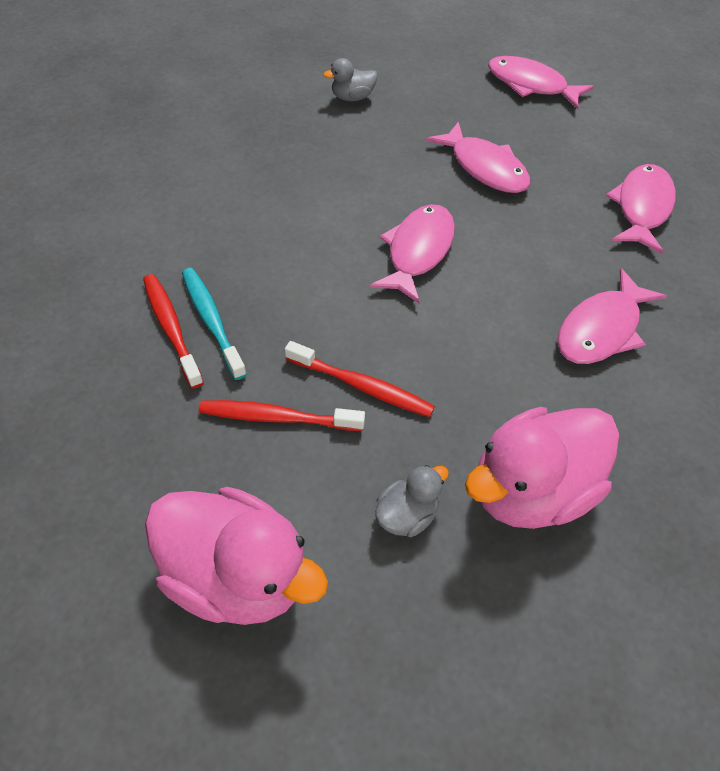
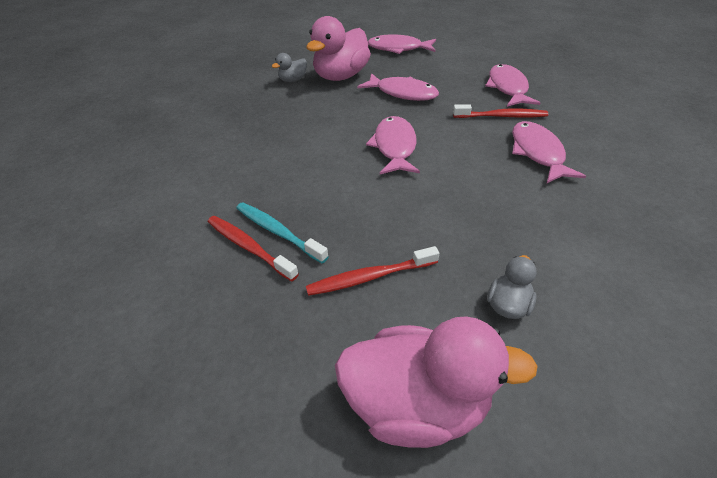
camera: 20 degrees left, 10 degrees down
(362, 386) = (415, 235): red toothbrush -> red toothbrush (502, 116)
(530, 489) = (573, 256): pink duck -> pink duck (341, 76)
(601, 329) = (537, 153): pink fish -> pink fish turned 150 degrees clockwise

